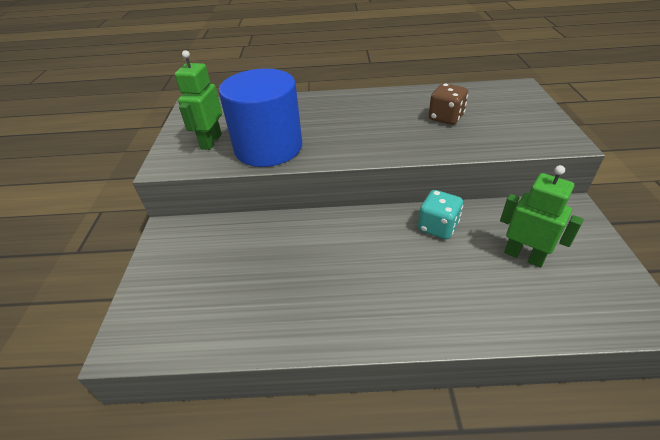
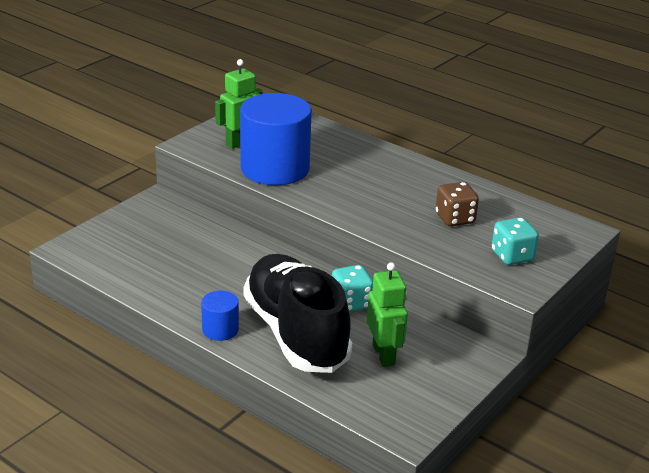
camera: 35 degrees right, 10 degrees down
(383, 329) = (220, 329): none -> blue cylinder
(443, 284) = (296, 334): none -> black shoe
(520, 123) = (512, 256): none -> turquoise dice

